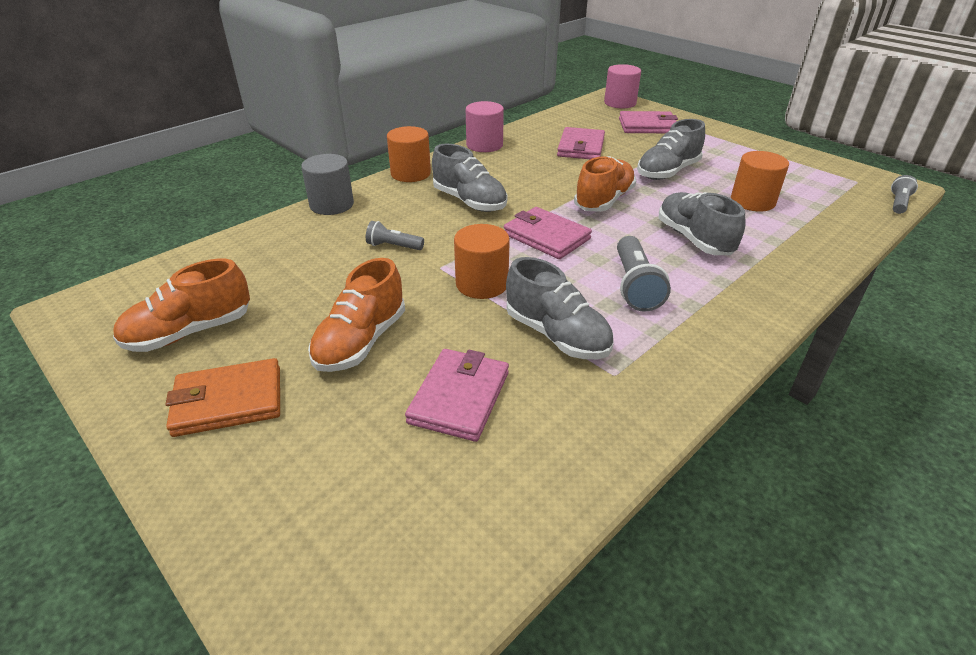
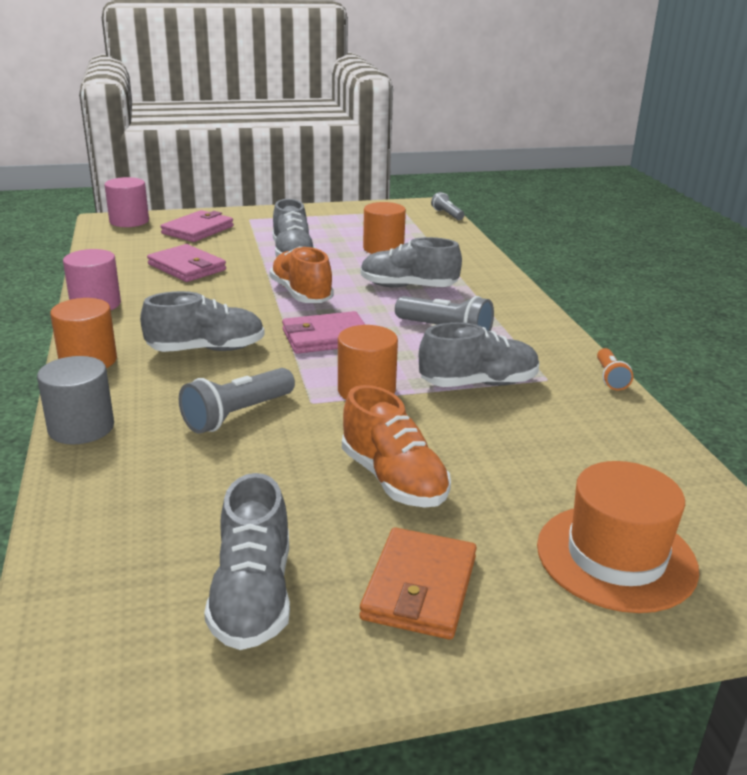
camera: 60 degrees left, 10 degrees down
(190, 332) = (252, 596): orange shoe -> grey shoe
(326, 508) = (616, 557): none -> orange hat
(393, 246) = (237, 415): grey flashlight -> grey flashlight, size x1.67
(459, 397) = (522, 452): pink wallet -> none
(670, 418) = (610, 378): none -> orange flashlight

